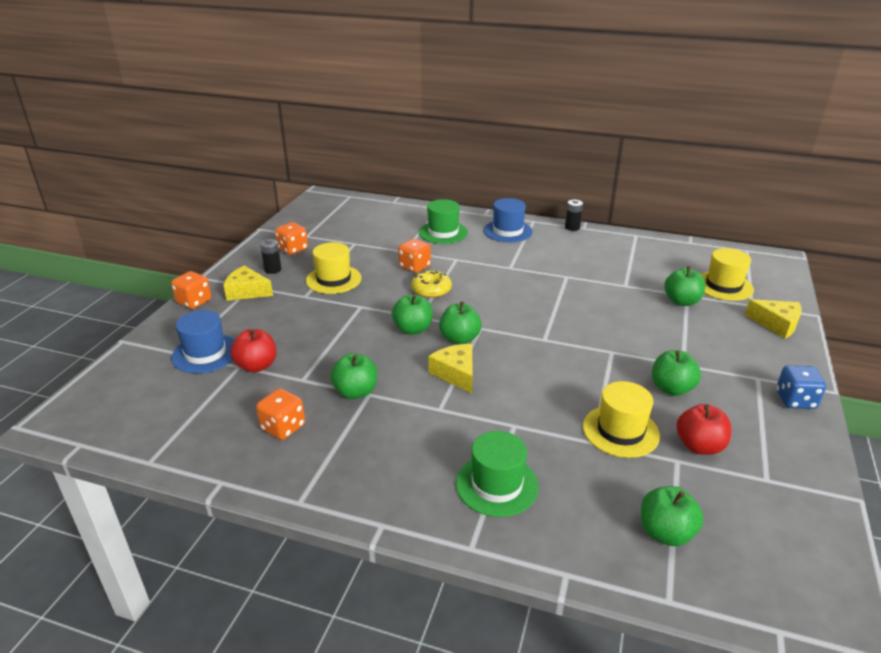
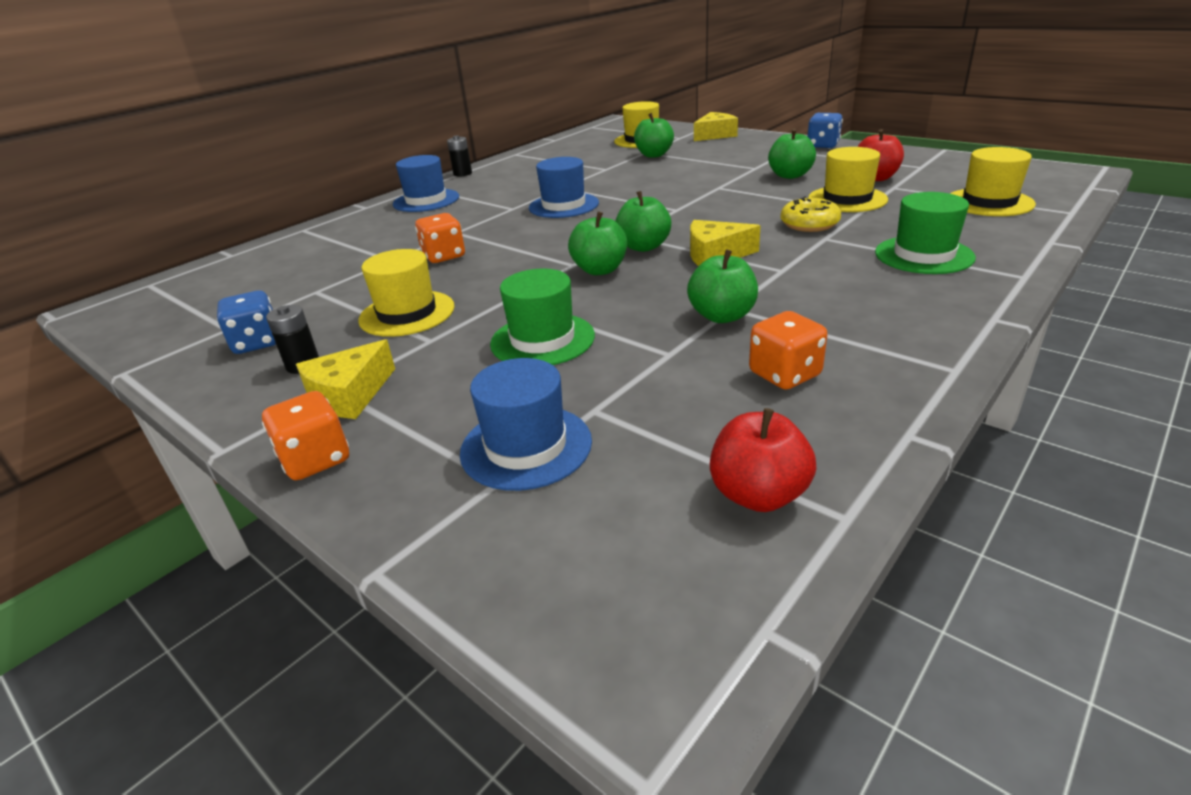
camera: 65 degrees left, 0 degrees up
(256, 366) = (606, 392): red apple -> red apple (758, 495)
(293, 249) = (257, 343): orange dice -> blue dice
(431, 290) = (515, 252): yellow donut -> yellow donut (809, 224)
(443, 232) = (376, 232): green hat -> green hat (542, 340)
(526, 287) = (563, 205): none -> blue hat
(665, 533) = (989, 202): green apple -> yellow hat

